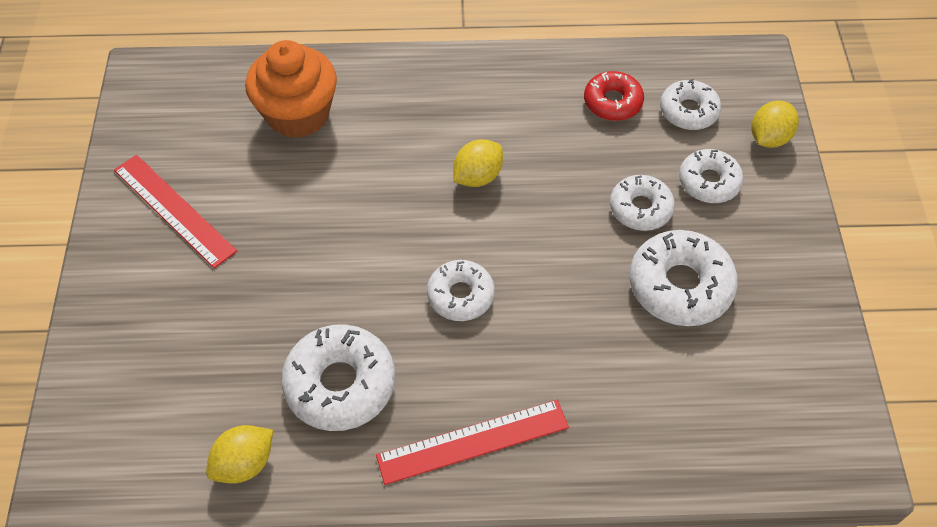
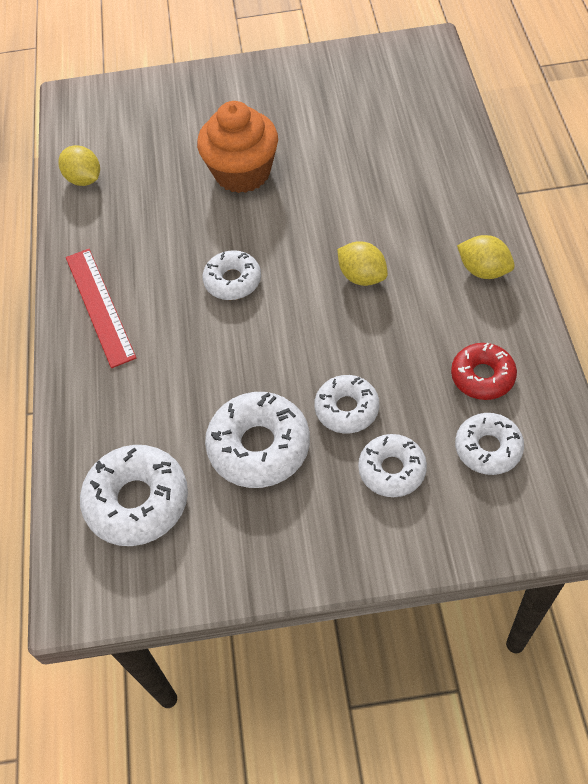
camera: 90 degrees right, 0 degrees up
(174, 210) = (294, 95): red ruler -> none
(298, 114) = (407, 144): orange cupcake -> orange cupcake (242, 173)
(340, 384) = (147, 219): white donut -> white donut (137, 501)
(769, 138) = (467, 531): yellow lemon -> yellow lemon (483, 270)

